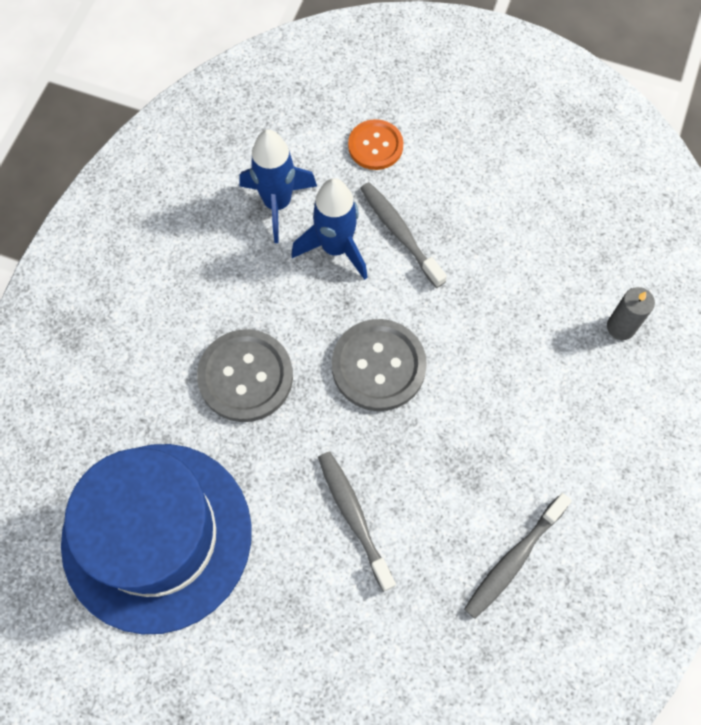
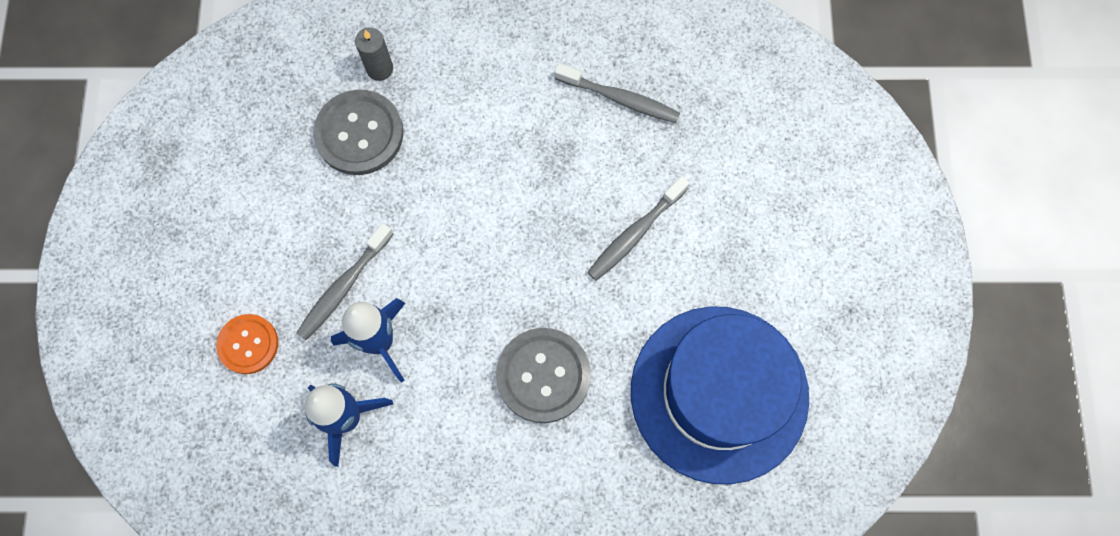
camera: 110 degrees left, 5 degrees up
(378, 366) = (489, 260): grey button -> grey button (359, 134)

